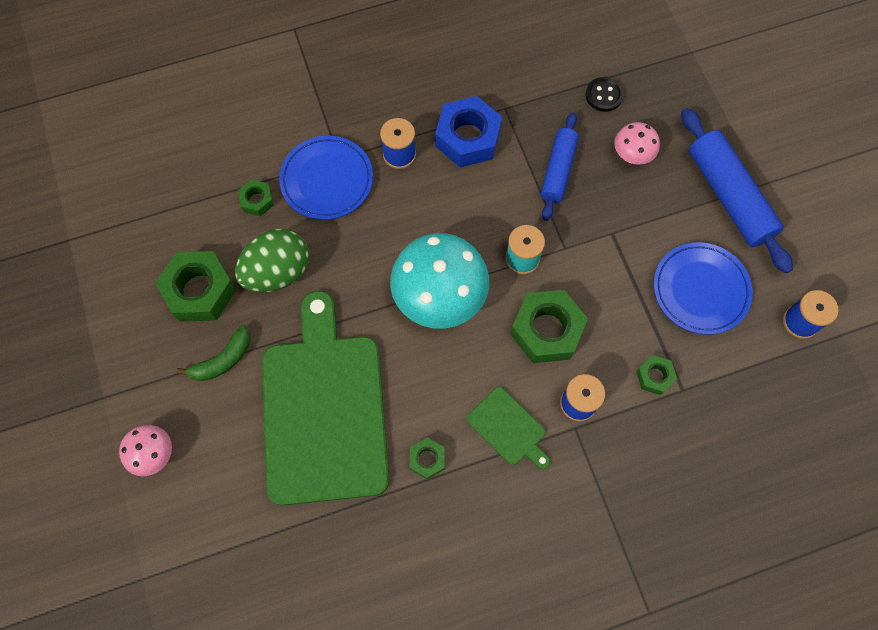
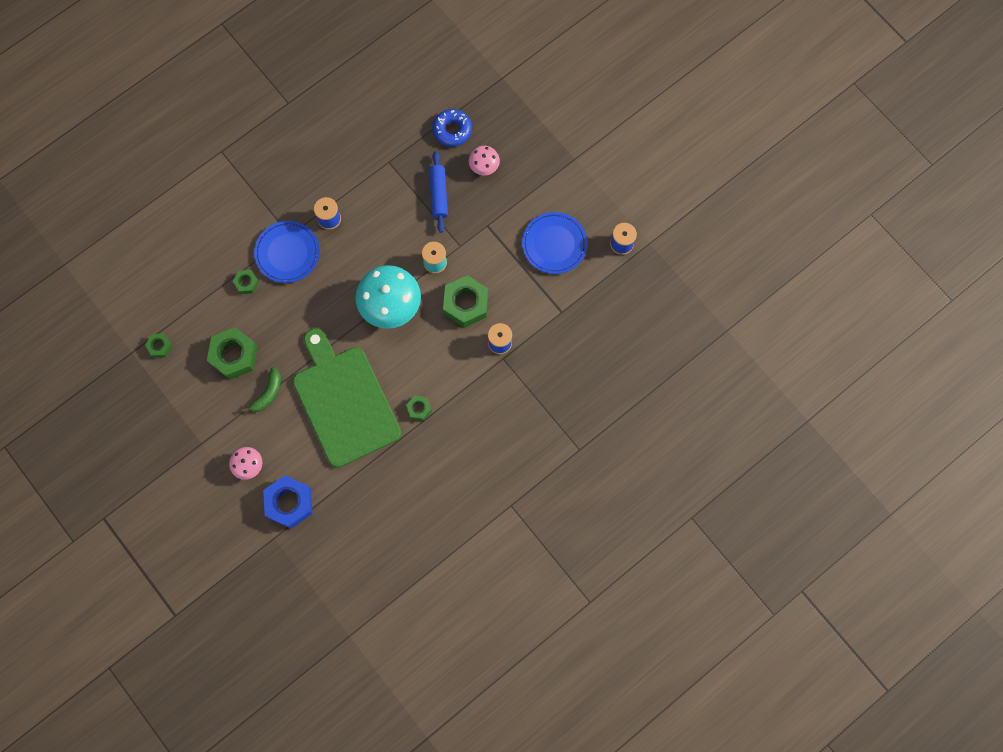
camera: 20 degrees left, 5 degrees up
(278, 272) = (280, 326): green egg -> none
(467, 138) = (371, 191): blue nut -> blue nut (289, 503)
(508, 428) = (462, 373): green cutting board -> none
(604, 95) = (452, 130): black button -> blue donut
(654, 376) = (541, 310): green nut -> green nut (160, 346)
(728, 196) = (555, 175): blue rolling pin -> none

